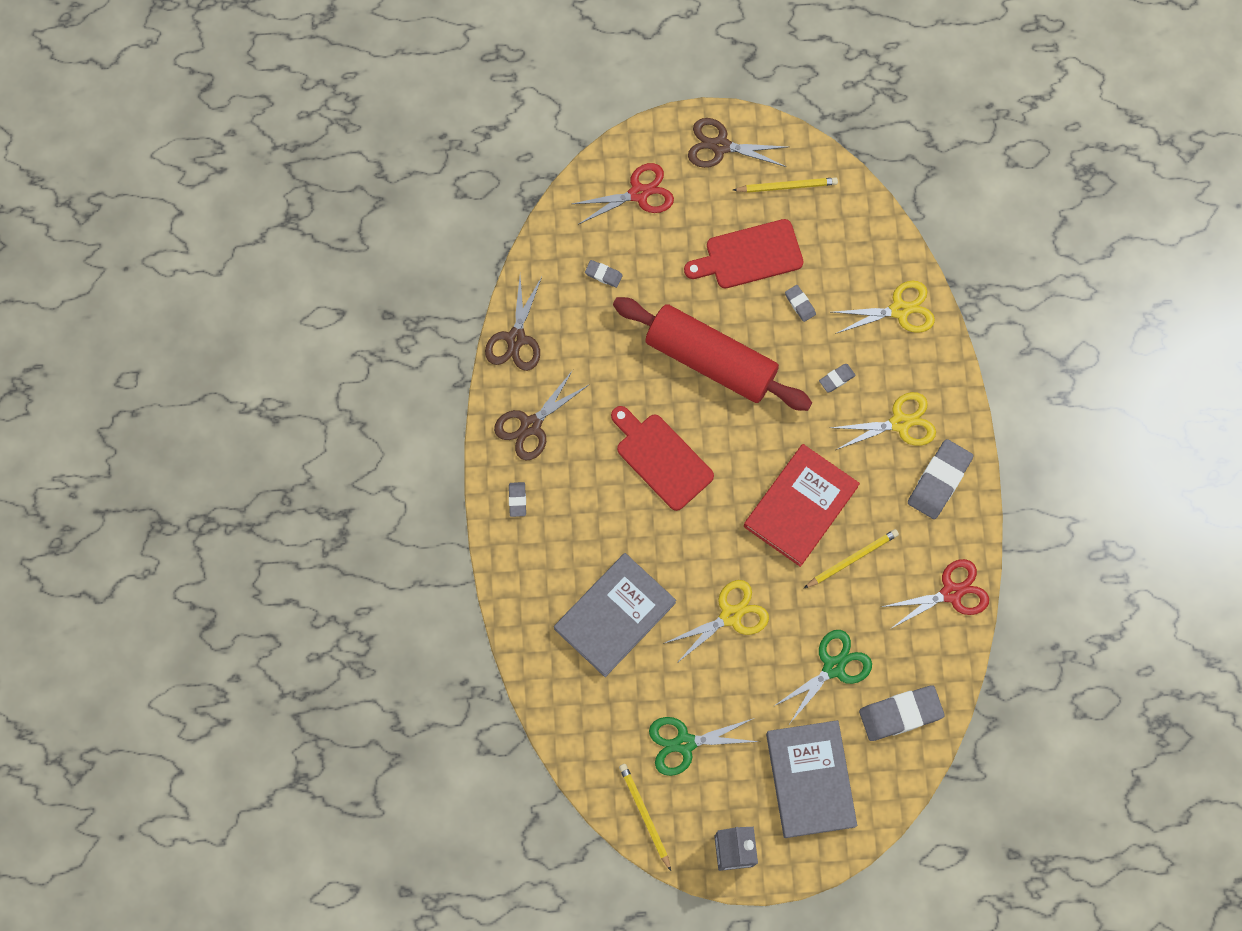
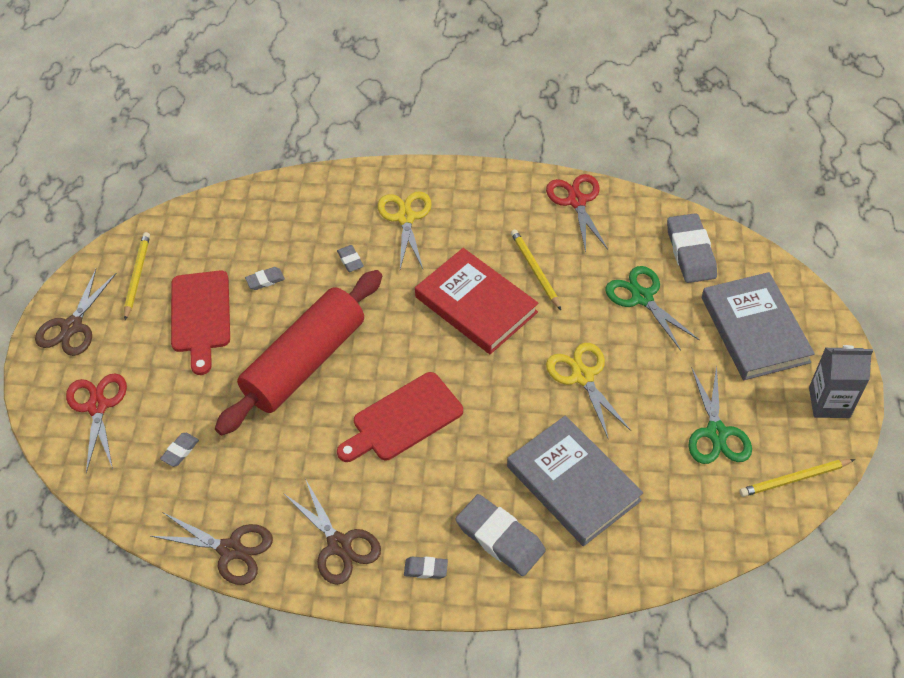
camera: 80 degrees left, 20 degrees down
(810, 779) = (754, 330): grey book -> grey book turned 75 degrees clockwise
(899, 310) = (293, 204): yellow scissors -> none
(939, 480) = (467, 197): grey eraser -> grey eraser (500, 538)

